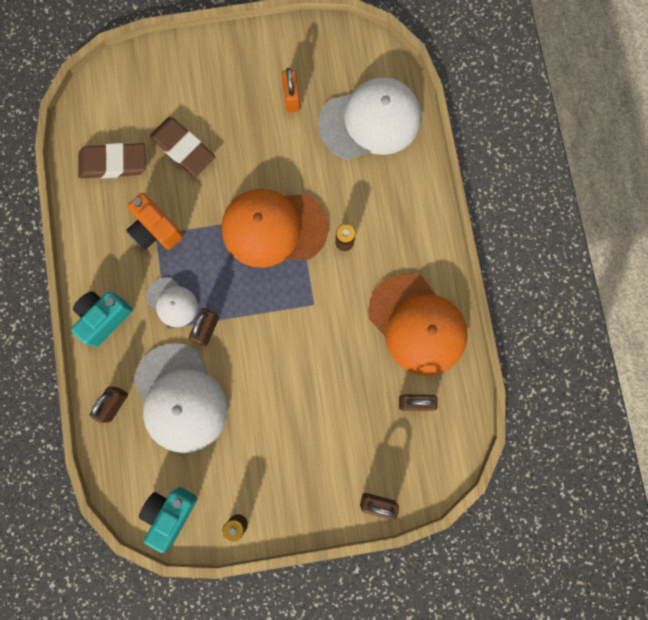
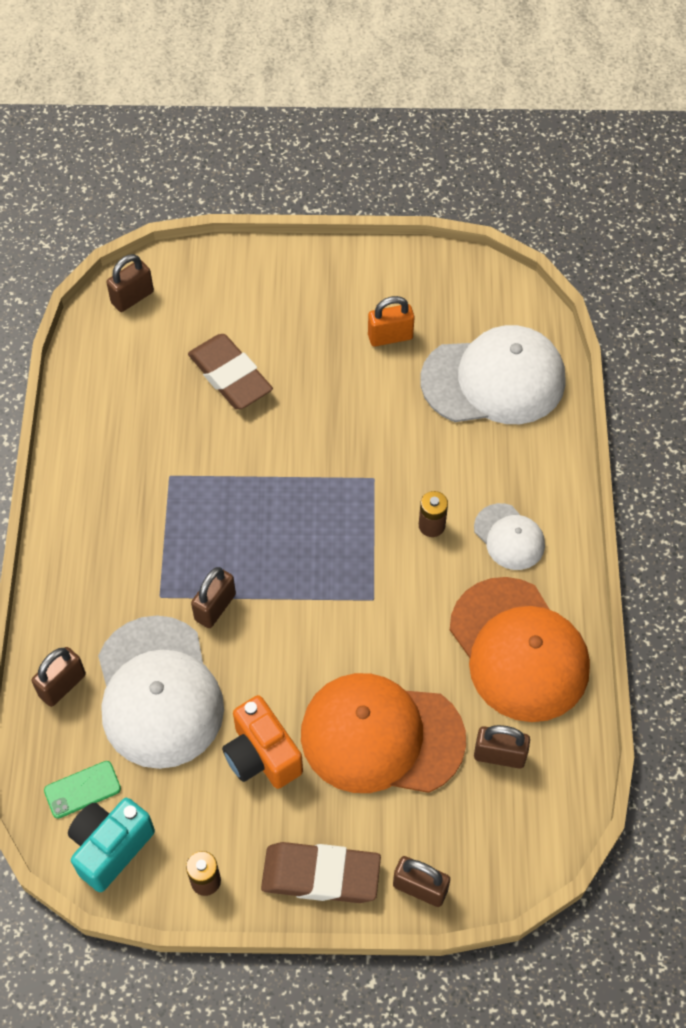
camera: 10 degrees right, 20 degrees down
(100, 96) = (132, 297): none -> brown padlock
(104, 318) = (75, 570): turquoise camera -> none
(113, 163) = (131, 379): brown eraser -> brown eraser (321, 875)
(143, 476) = (82, 789): none -> green phone
(156, 230) = (171, 470): orange camera -> orange camera (262, 756)
(172, 302) = (174, 564): white cap -> white cap (509, 537)
(274, 228) = (335, 492): orange cap -> orange cap (381, 736)
(291, 98) = (390, 336): orange padlock -> orange padlock turned 75 degrees clockwise

